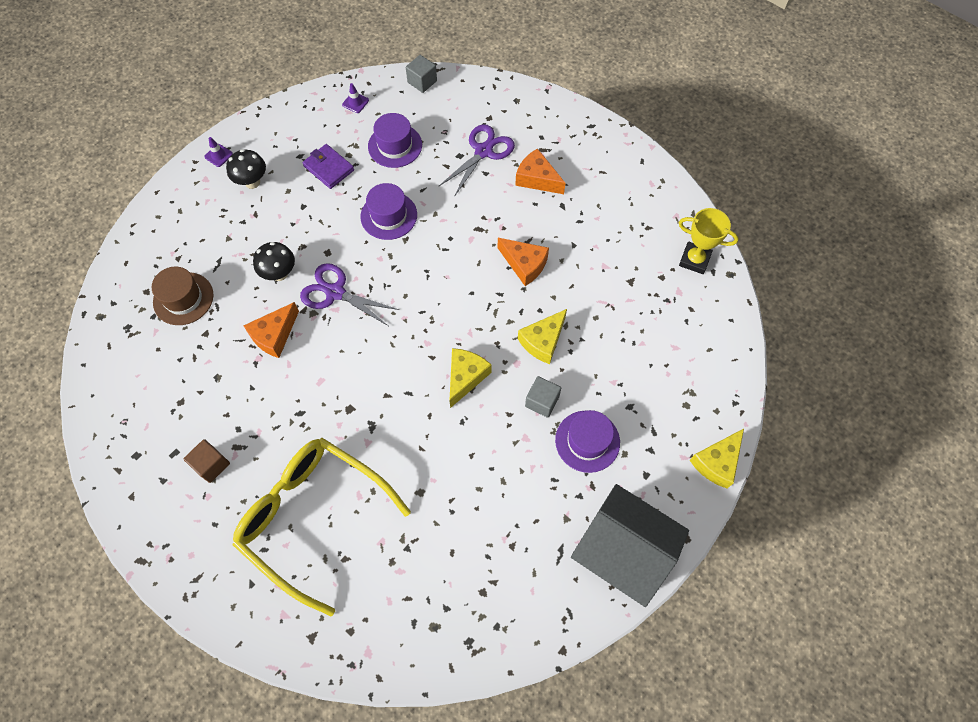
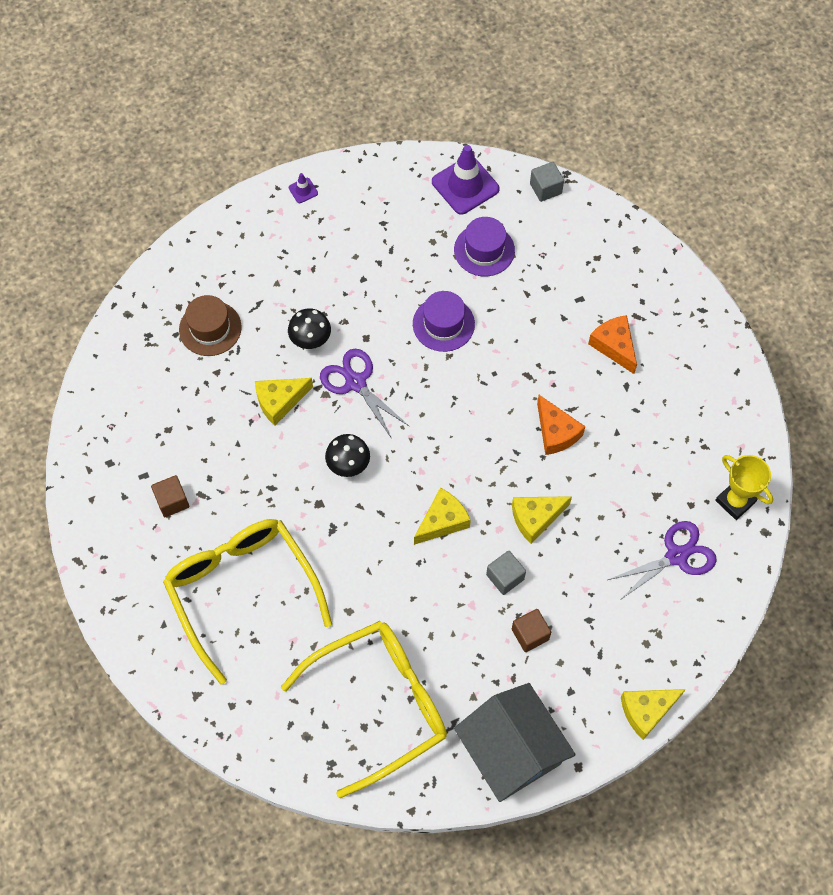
camera: 25 degrees right, 0 degrees up
(252, 182) = (324, 233): black mushroom -> black mushroom (348, 466)
(274, 335) = (279, 401): orange cheese -> yellow cheese
(329, 168) = (406, 248): purple wallet -> none
(355, 102) = (465, 185): purple traffic cone -> purple traffic cone, size x2.24
(483, 151) = (573, 293): purple scissors -> purple scissors (676, 556)
(487, 564) = (380, 704): none -> yellow glasses
(587, 441) = (530, 634): purple hat -> brown cube

